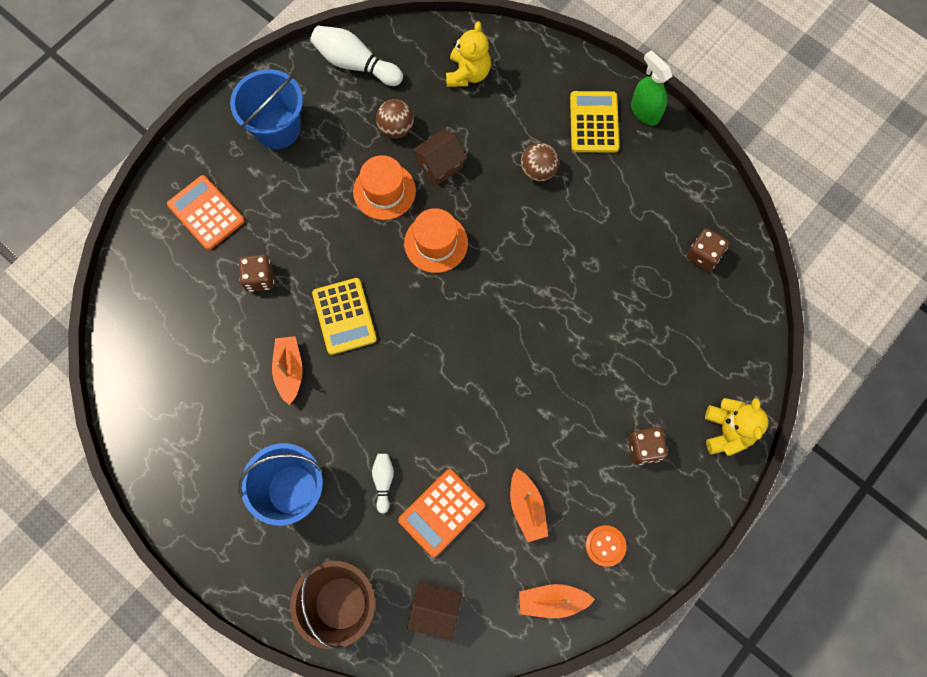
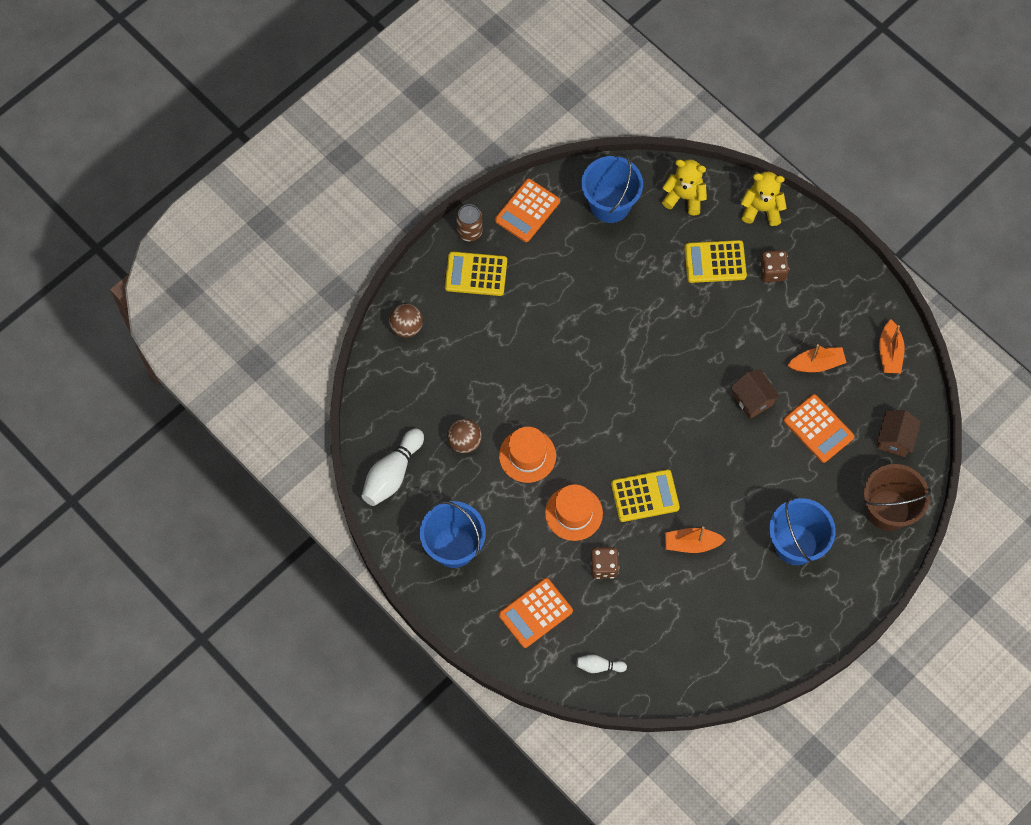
camera: 85 degrees left, 5 degrees down
(383, 481) = (791, 472): white bowling pin -> white bowling pin (599, 666)
(436, 243) = (581, 415): orange hat -> orange hat (573, 513)
(440, 165) = (505, 406): brown house -> brown house (752, 399)
(468, 74) = (414, 375): yellow teddy bear -> yellow teddy bear (684, 197)
(538, 170) = (519, 325): brown ball -> brown ball (406, 327)
(605, 546) = (848, 309): orange button -> none
(644, 112) = (469, 231): green spray bottle -> brown can
(647, 379) = (715, 262): none -> yellow calculator
(680, 168) = (527, 211): none -> orange calculator
(703, 255) = (610, 204): brown dice -> blue bucket

